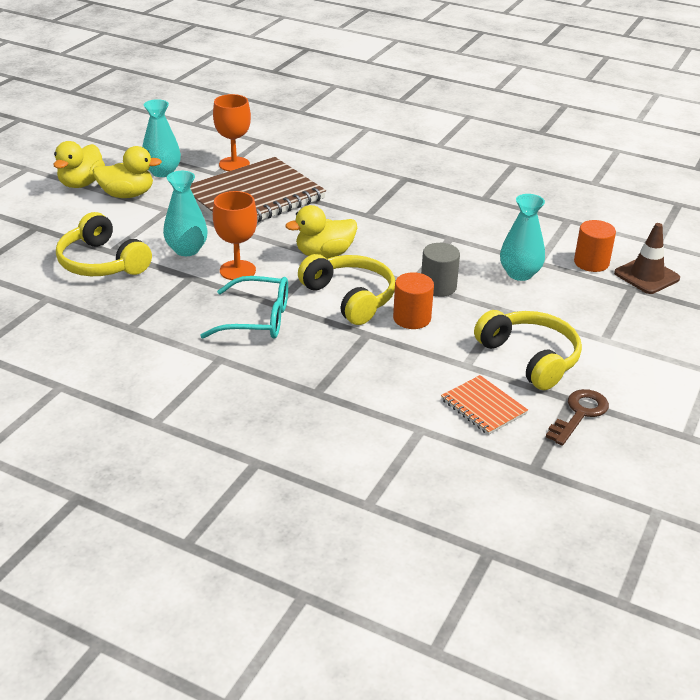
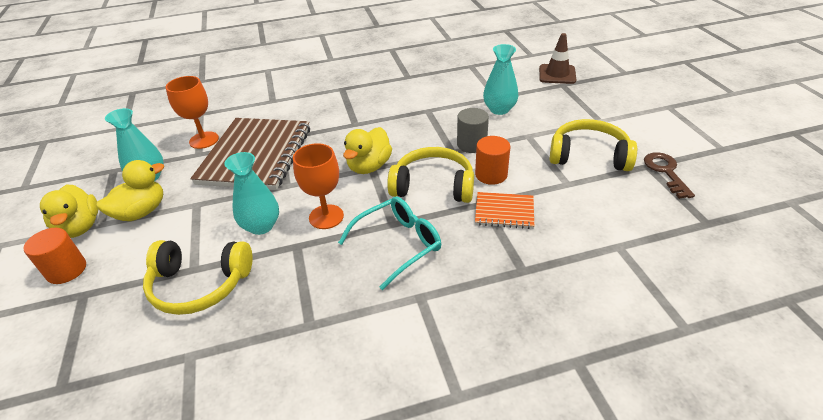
camera: 40 degrees left, 5 degrees up
(483, 407) = (621, 204): orange notebook -> orange notebook (504, 212)
(591, 263) = (521, 82): orange cylinder -> orange cylinder (66, 270)

